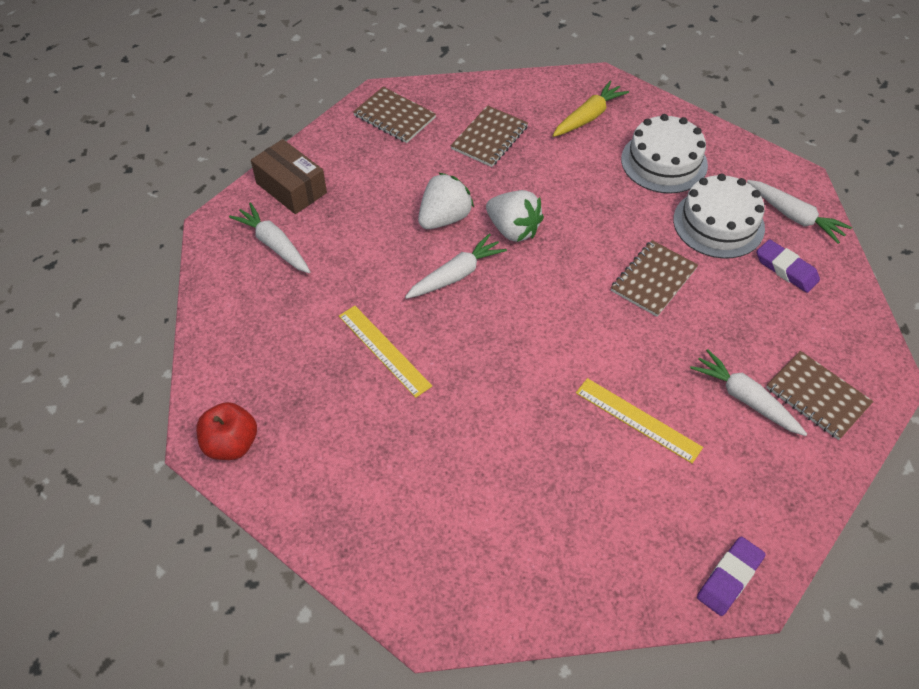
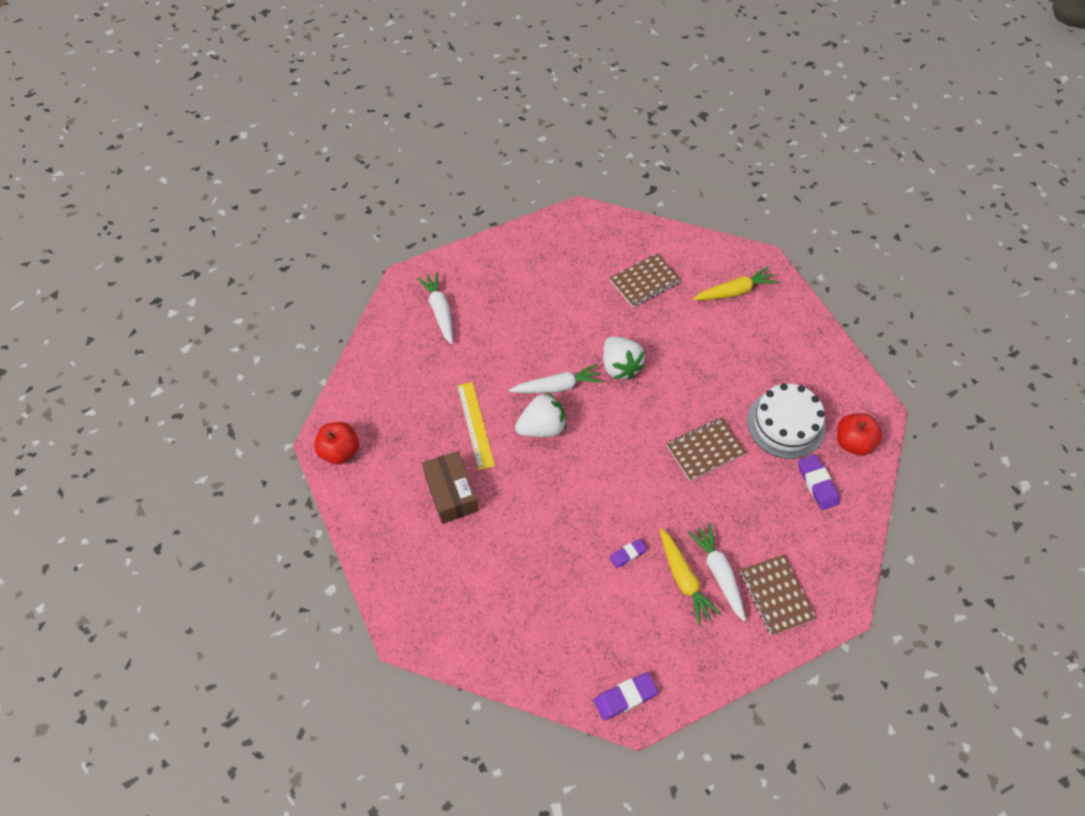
camera: 25 degrees right, 5 degrees up
(291, 188) = (474, 269): brown box -> brown box (451, 493)
(394, 117) = (581, 236): brown notebook -> none
(444, 218) = (573, 337): white strawberry -> white strawberry (542, 427)
(637, 420) = (628, 554): yellow ruler -> purple eraser
(664, 162) = (773, 354): white cake -> none
(713, 421) = (684, 579): none -> yellow carrot
(794, 217) = (853, 442): white carrot -> red apple

